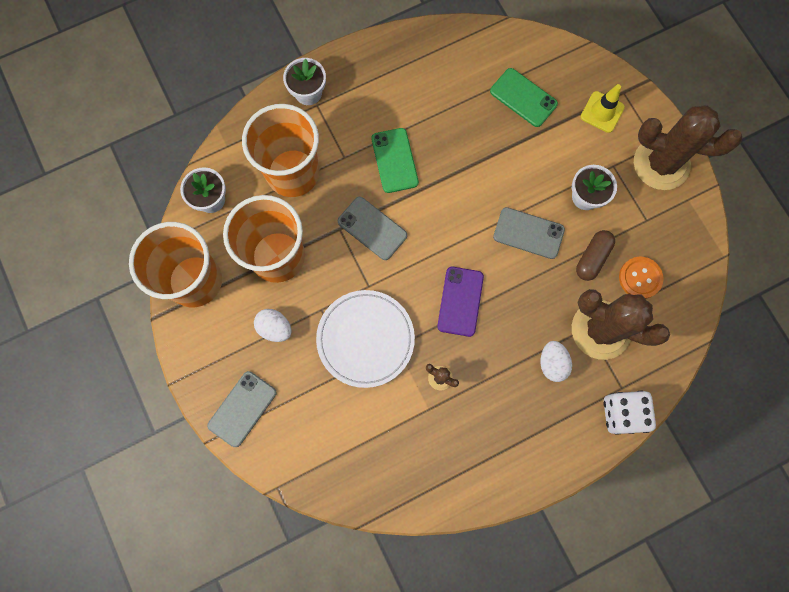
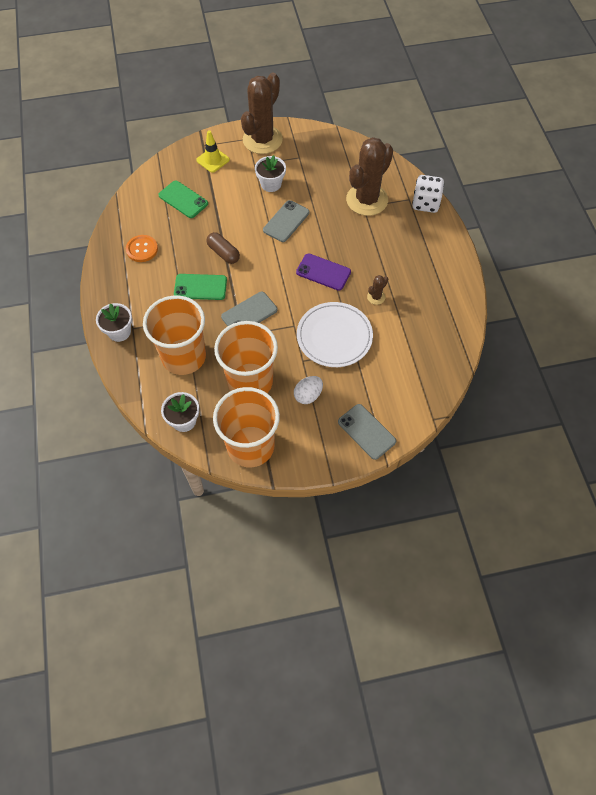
camera: 75 degrees left, 15 degrees down
(523, 97) = (183, 199): green phone -> green phone turned 75 degrees clockwise
(552, 363) = (382, 231): white egg -> none
(592, 258) = (315, 192): brown capsule -> brown capsule (223, 253)
(640, 278) = (337, 171): orange button -> orange button (142, 249)

